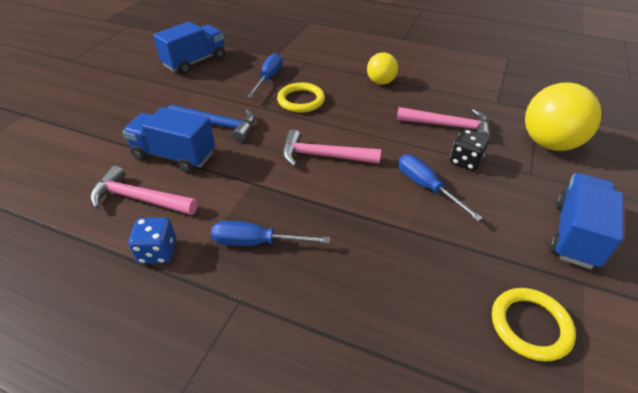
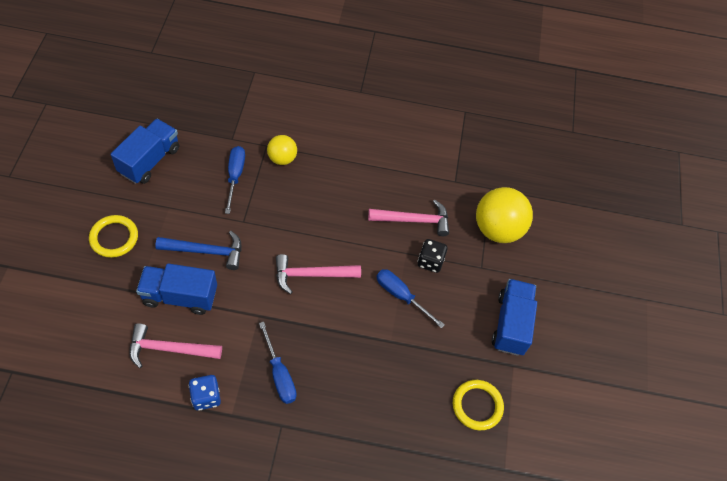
camera: 20 degrees left, 15 degrees up
(256, 242) = (279, 374): blue screwdriver -> blue screwdriver turned 105 degrees counterclockwise
(301, 100) = (275, 205): yellow ring -> yellow ring (114, 238)
(381, 82) = (346, 167): yellow ball -> yellow ball (282, 158)

